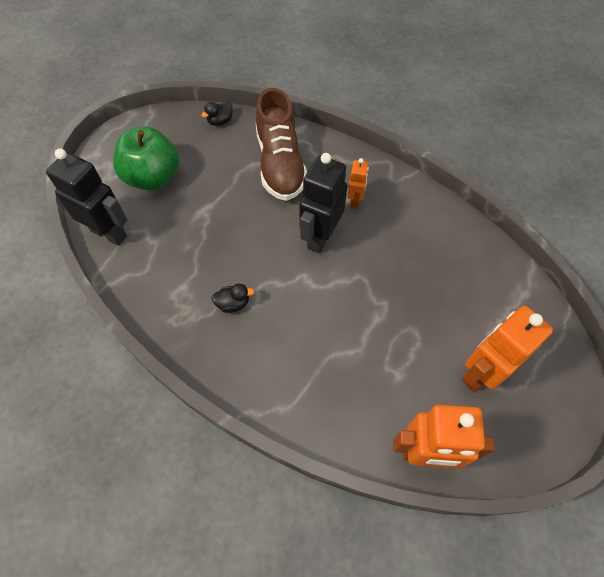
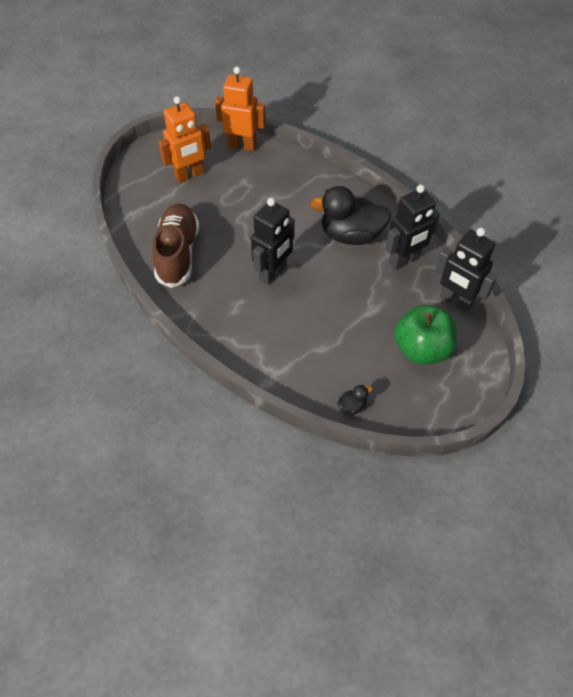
camera: 170 degrees left, 5 degrees down
(165, 277) = (404, 260): none -> black robot
(233, 303) = (351, 235): black duck -> black duck, size x2.44
(280, 163) = (295, 345): brown shoe -> brown shoe (178, 253)
(355, 201) = (234, 299): orange robot -> none

